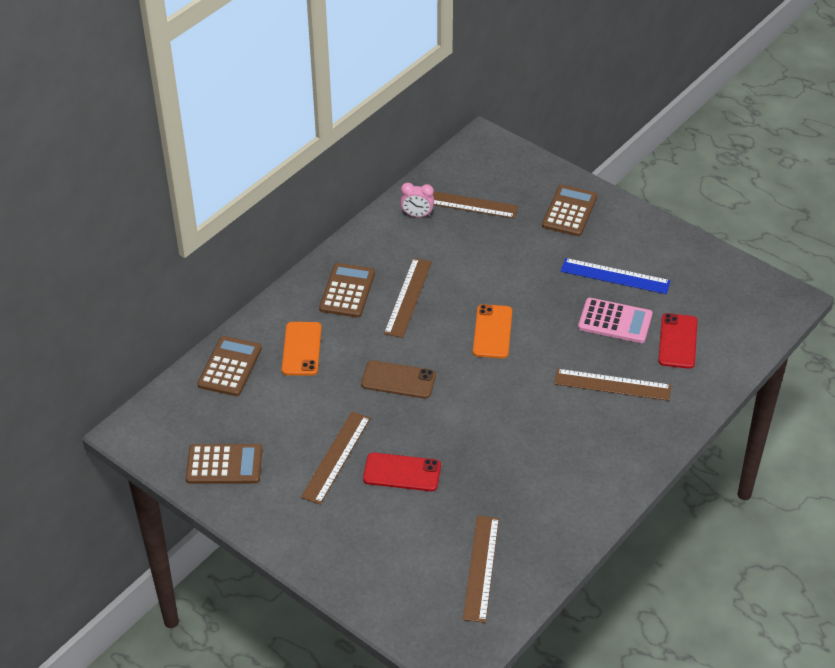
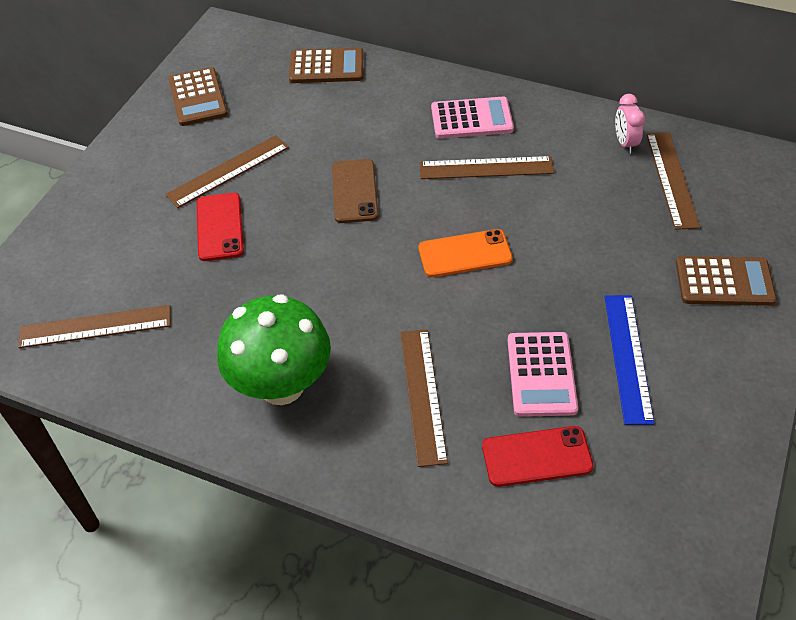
camera: 75 degrees right, 5 degrees up
(301, 349) = (371, 108): orange phone -> none
(336, 457) = (228, 171): brown ruler -> brown ruler turned 45 degrees counterclockwise
(347, 291) = (471, 119): brown calculator -> pink calculator
(579, 460) = (281, 385): none -> green mushroom

